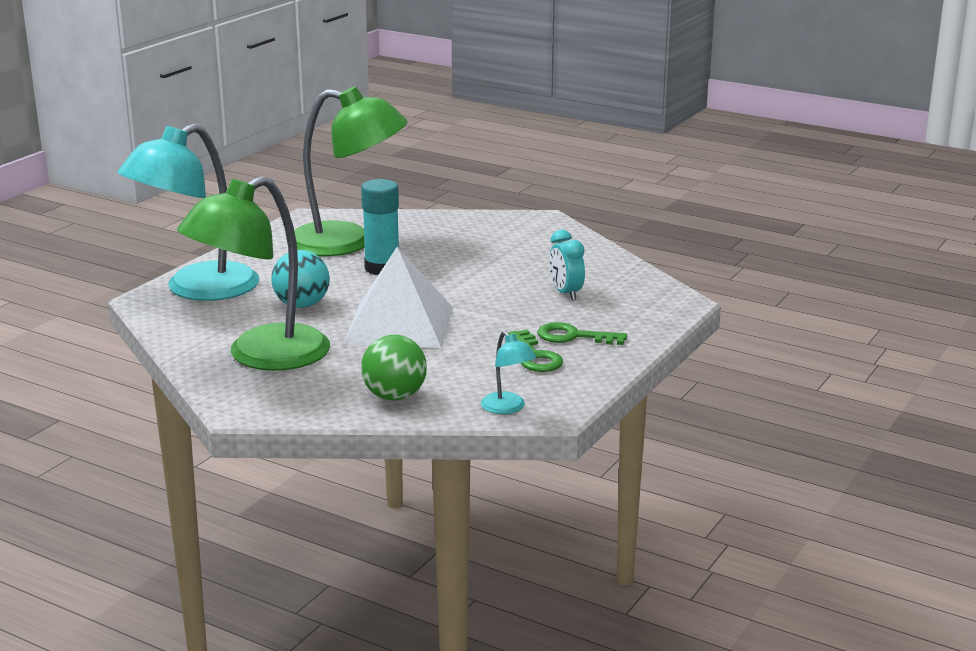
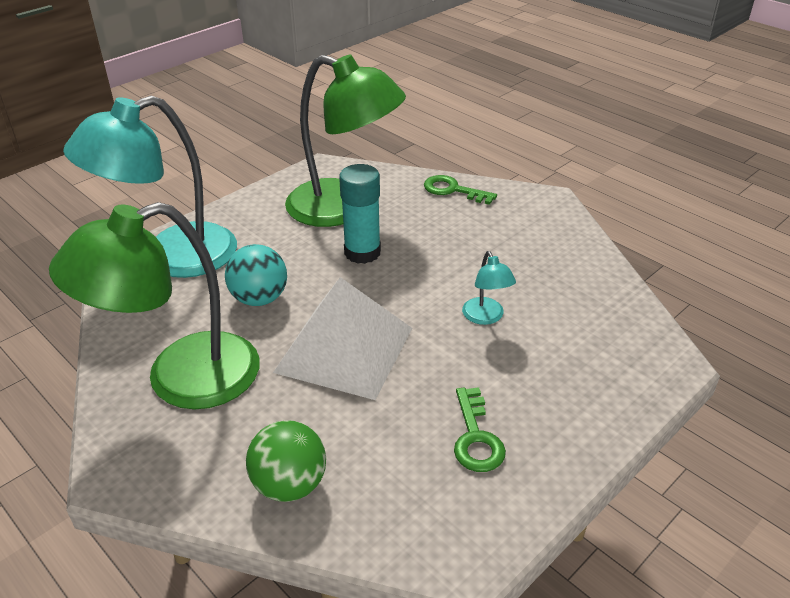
camera: 15 degrees right, 15 degrees up
(507, 408) = (412, 539): turquoise lamp -> turquoise lamp (486, 317)
(566, 293) = (542, 325): turquoise clock -> none
(573, 336) = (531, 406): green key -> green key (453, 190)

